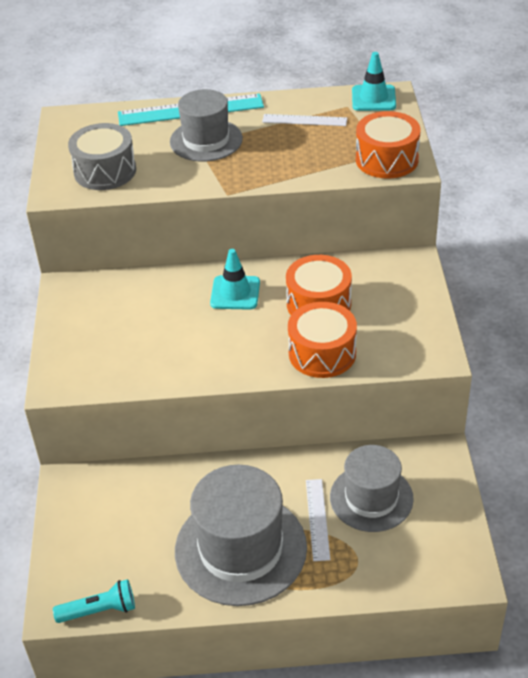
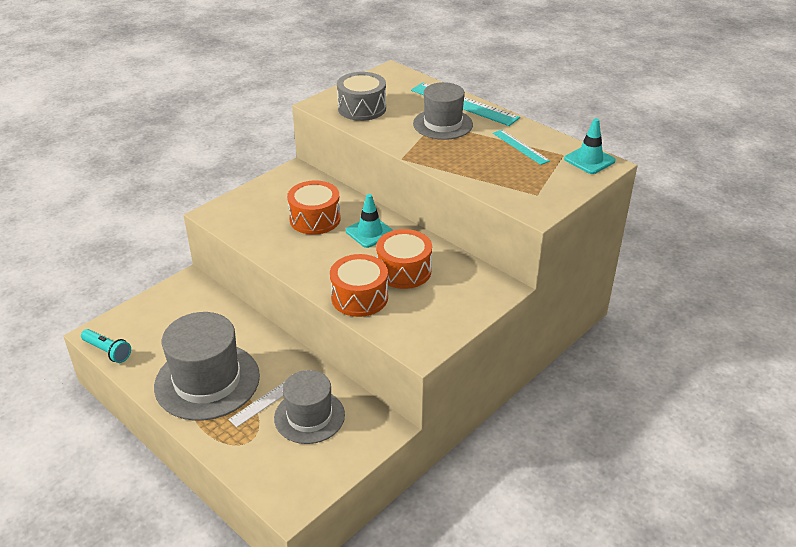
camera: 45 degrees right, 5 degrees down
(304, 120) = (520, 147): white ruler -> turquoise ruler
(386, 159) = (530, 198): orange drum -> orange drum (315, 219)

